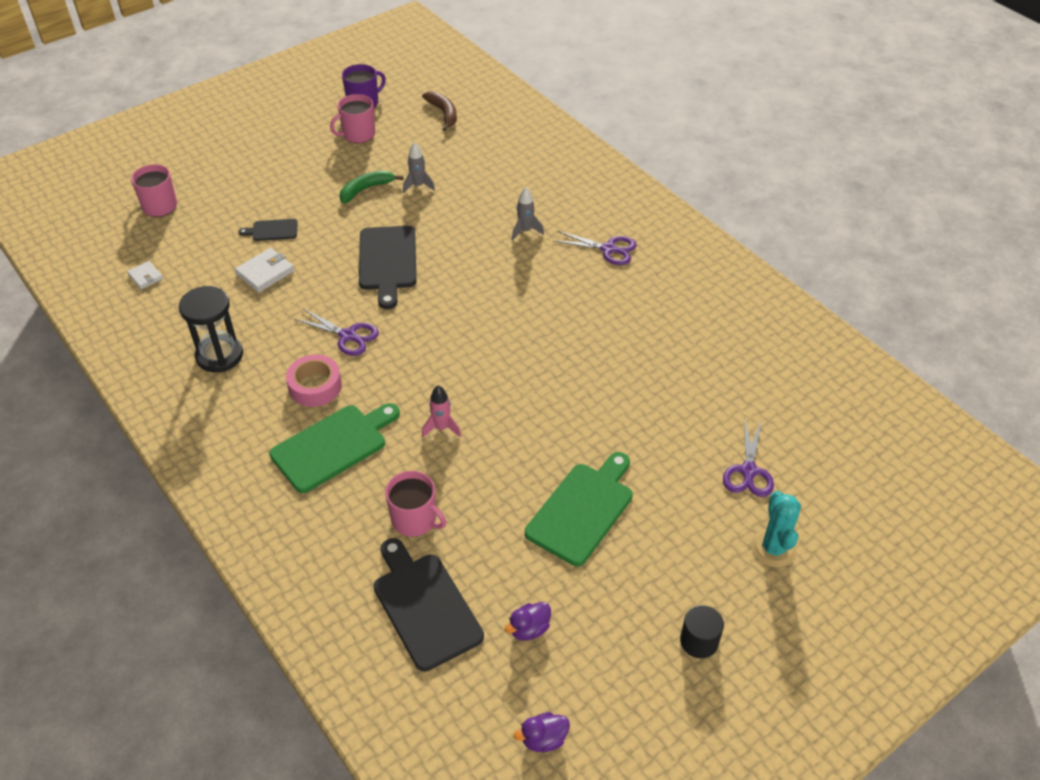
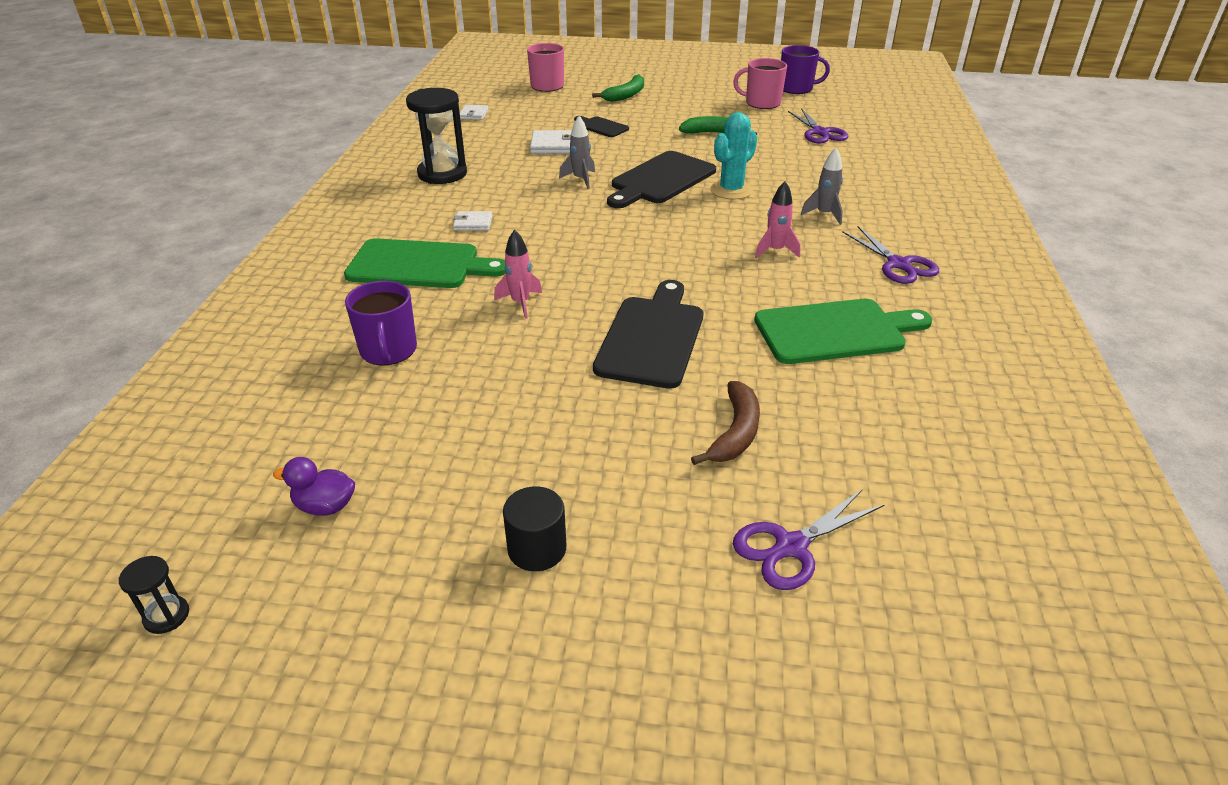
camera: 45 degrees right, 10 degrees down
(242, 181) = (626, 95): none -> green banana
(315, 386) = (473, 223): pink tape -> white wallet
(348, 336) = (550, 207): purple scissors -> purple scissors (820, 132)
(415, 519) = (388, 351): pink mug -> purple mug
(418, 186) = (765, 148): grey rocket -> grey rocket (580, 179)
(425, 606) = (283, 417): black cutting board -> black cutting board (652, 338)
(444, 113) = (861, 117): brown banana -> brown banana (735, 433)
(533, 282) = (775, 251): none -> pink rocket
(543, 739) = (166, 616): purple duck -> black hourglass
(582, 510) = (539, 446): green cutting board -> green cutting board (835, 331)
(699, 641) = (458, 674): black cylinder -> black cylinder (537, 549)
(773, 548) = (705, 654): turquoise cactus -> turquoise cactus (731, 190)

